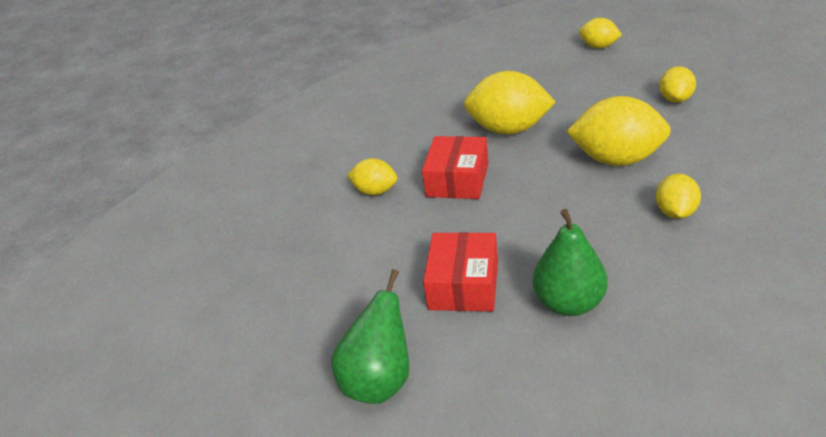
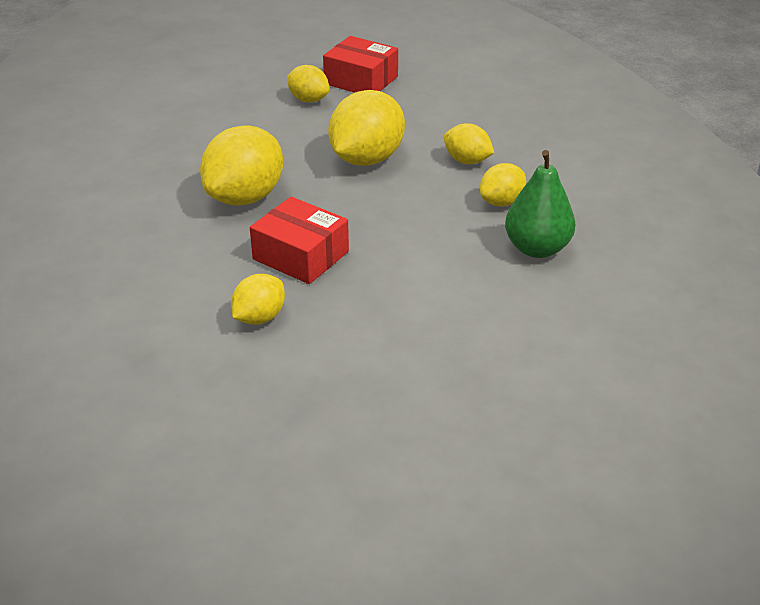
camera: 75 degrees left, 0 degrees up
(380, 380) = (565, 384): green pear -> none
(464, 285) = (471, 298): red box -> red box (361, 80)
(599, 46) = (159, 98): yellow lemon -> yellow lemon (501, 202)

